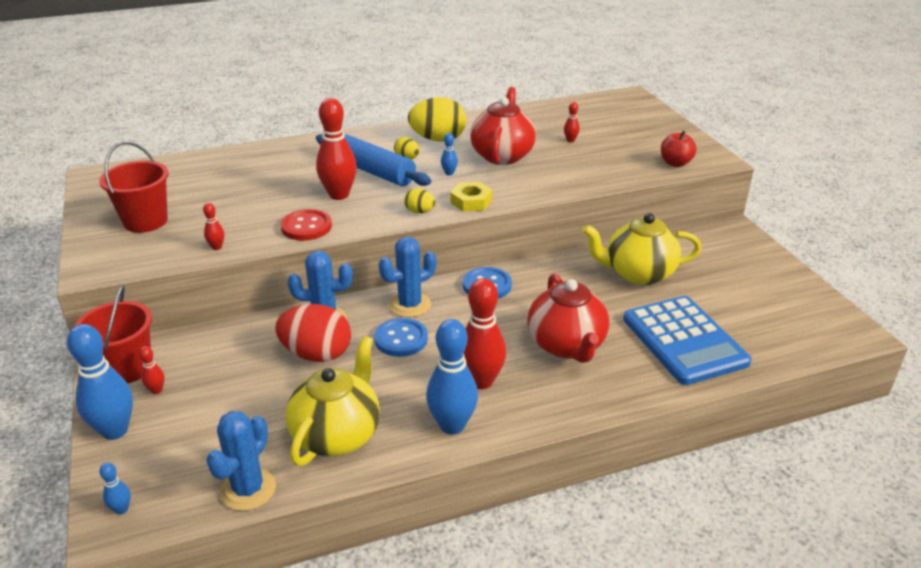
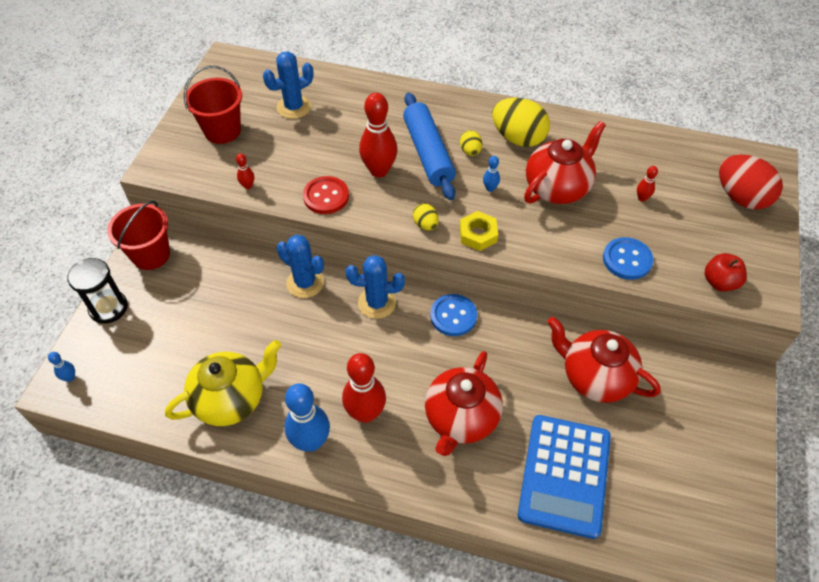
camera: 35 degrees right, 20 degrees up
(115, 430) = (108, 308): blue bowling pin -> black hourglass
(156, 390) = (154, 287): red bowling pin -> none
(248, 490) = (146, 410): blue cactus -> blue cactus (294, 107)
(316, 354) = (274, 314): red egg -> red egg (741, 197)
(401, 339) = (342, 335): blue button -> blue button (627, 260)
(638, 274) = (595, 377): yellow teapot -> red teapot

